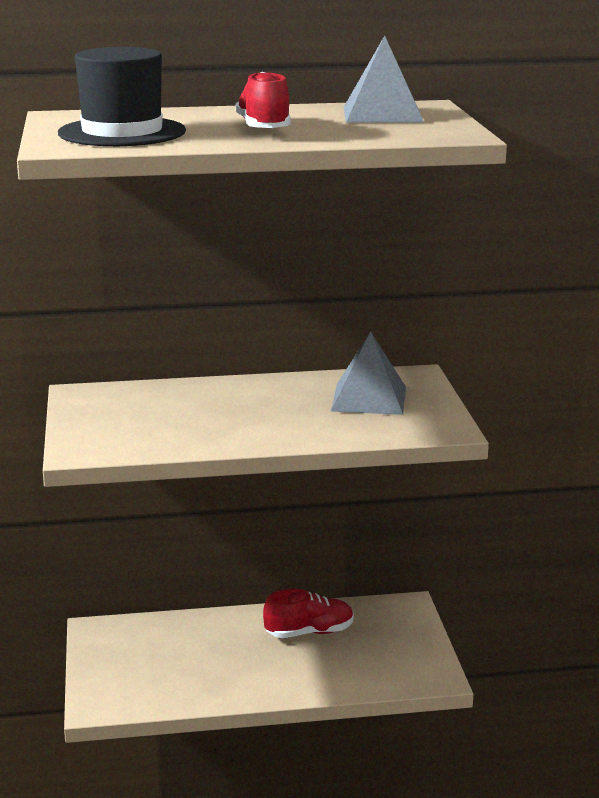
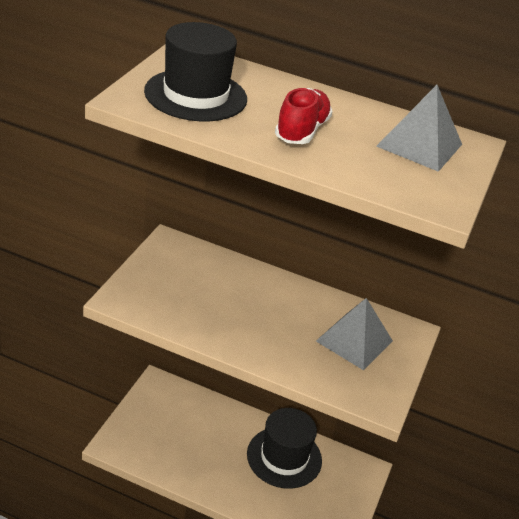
camera: 25 degrees right, 15 degrees up
(309, 632) = (284, 457): red shoe -> black hat

